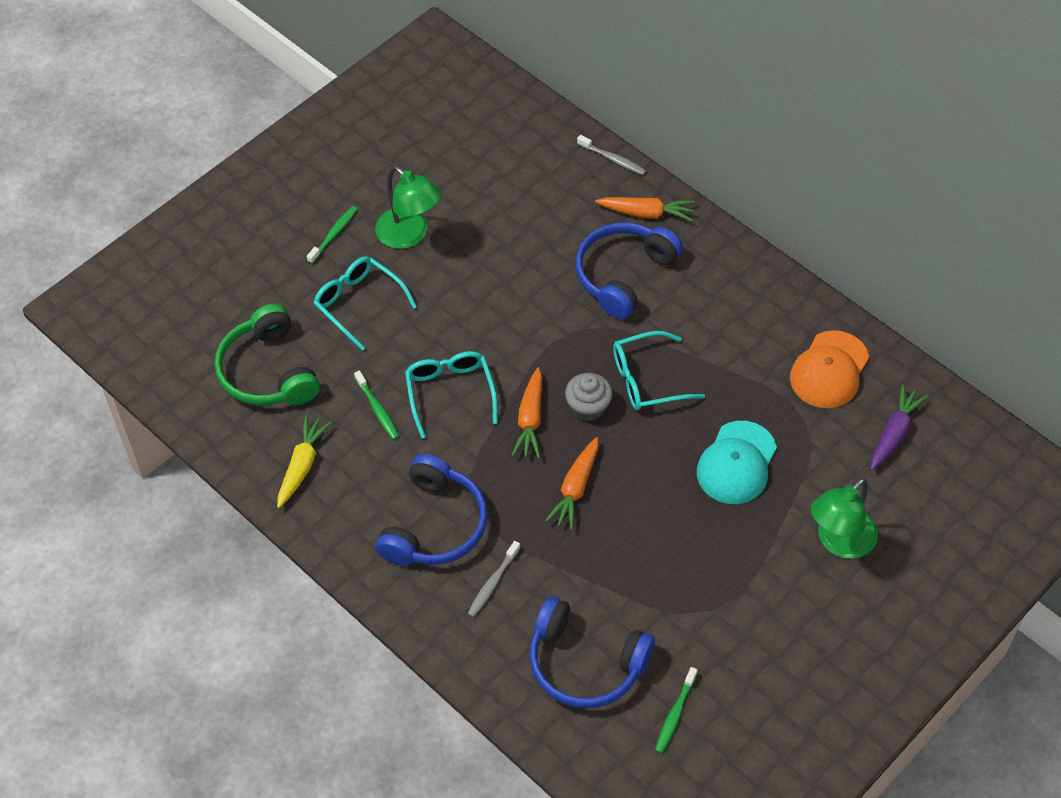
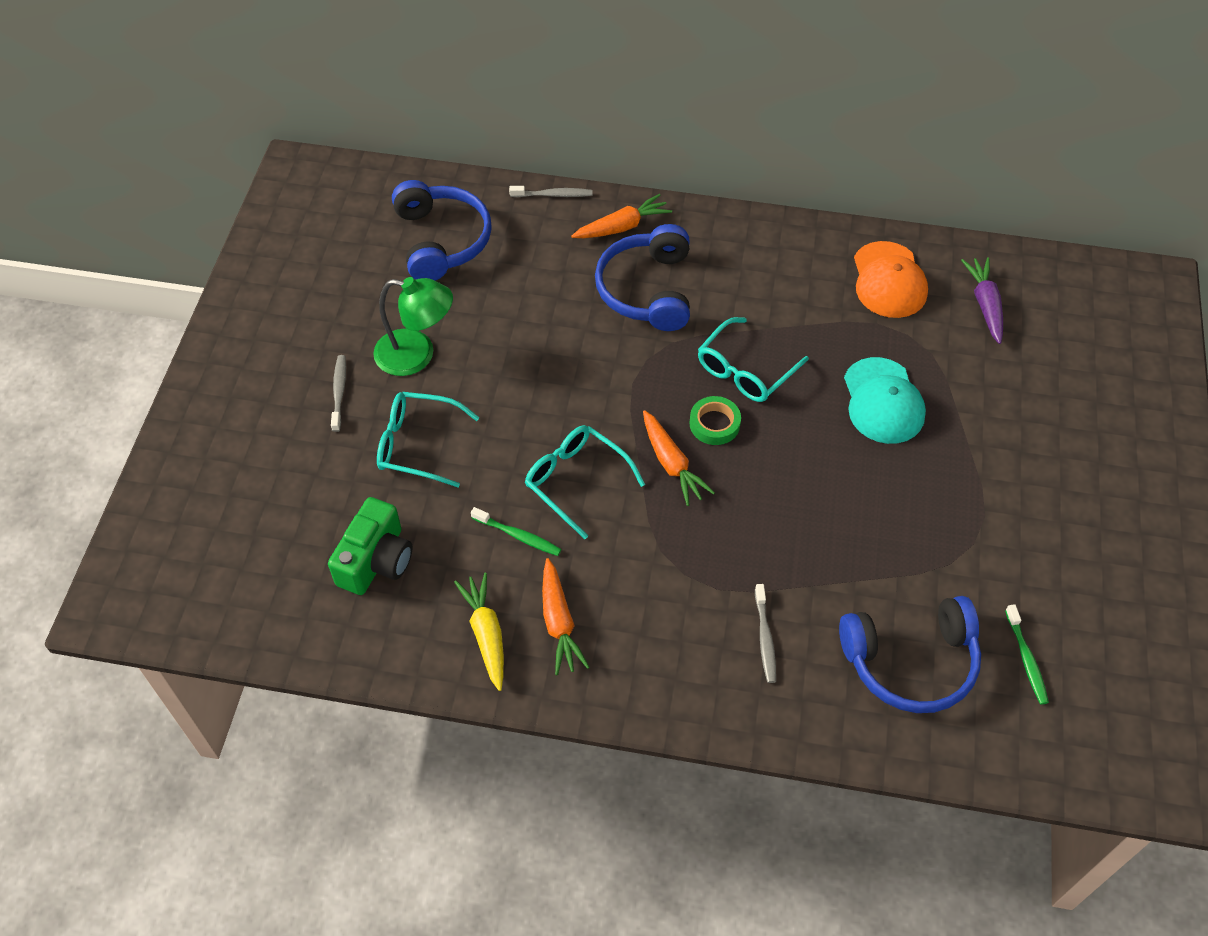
camera: 35 degrees left, 0 degrees up
(268, 371) = (376, 560): green headphones -> green camera
(333, 234) = (339, 392): green toothbrush -> grey toothbrush
(435, 525) = (665, 615): blue headphones -> blue headphones (441, 240)
(575, 488) = (765, 504): orange carrot -> orange carrot (559, 623)
(588, 407) = (714, 424): grey cupcake -> green tape
(839, 542) = (1023, 421): green lamp -> none

